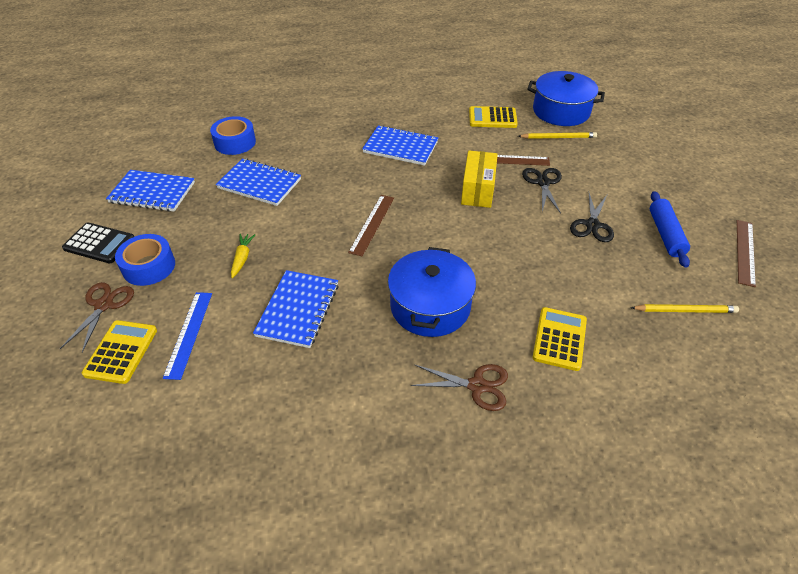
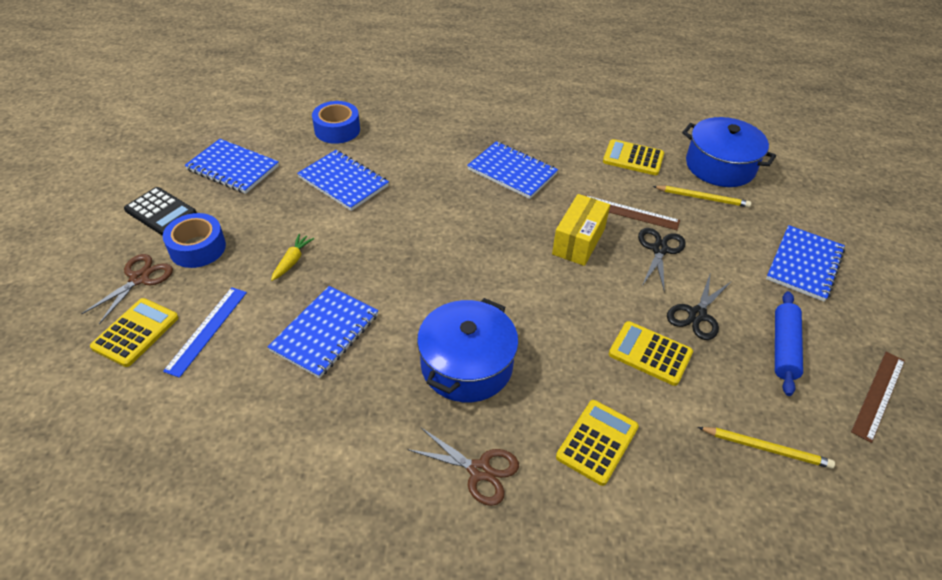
camera: 15 degrees right, 0 degrees up
(372, 224) = (443, 255): brown ruler -> none
(570, 262) = (650, 353): none -> yellow calculator
(653, 171) = (804, 264): none -> blue notebook

